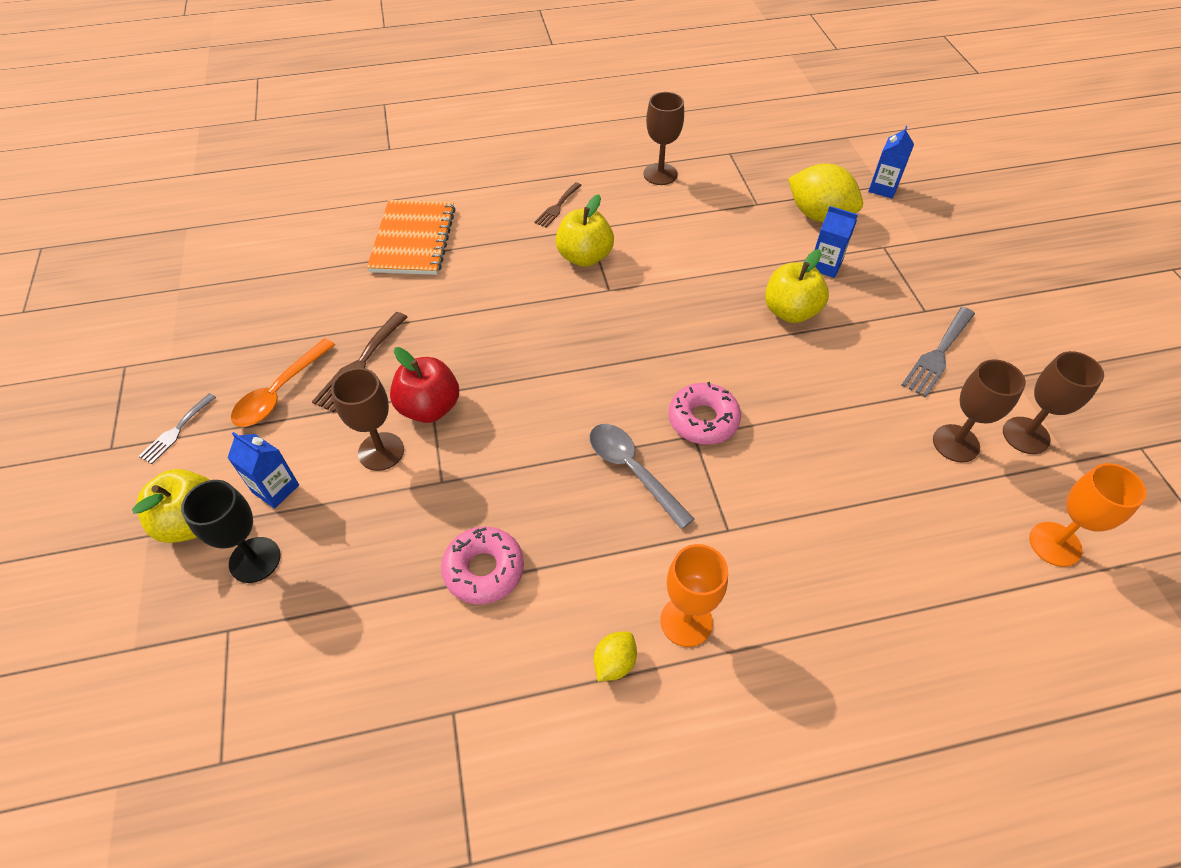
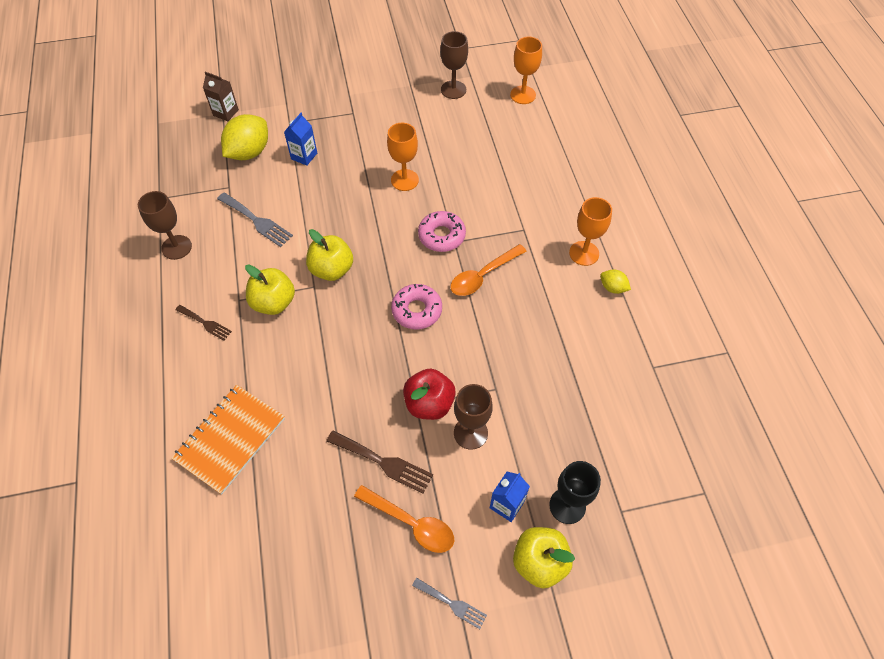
camera: 90 degrees left, 5 degrees up
(413, 240) = (230, 439): orange notebook -> orange notebook turned 60 degrees counterclockwise
(484, 570) = (561, 357): pink donut -> pink donut (417, 310)
(632, 471) = (483, 275): grey spoon -> orange spoon
(790, 311) = (347, 180): yellow apple -> yellow apple (332, 269)
(804, 374) = (404, 180): none -> orange goblet
(883, 188) = (226, 112): blue carton -> brown carton
(938, 354) = (391, 114): grey fork -> grey fork (257, 221)
(956, 443) = (459, 119): brown goblet -> none

